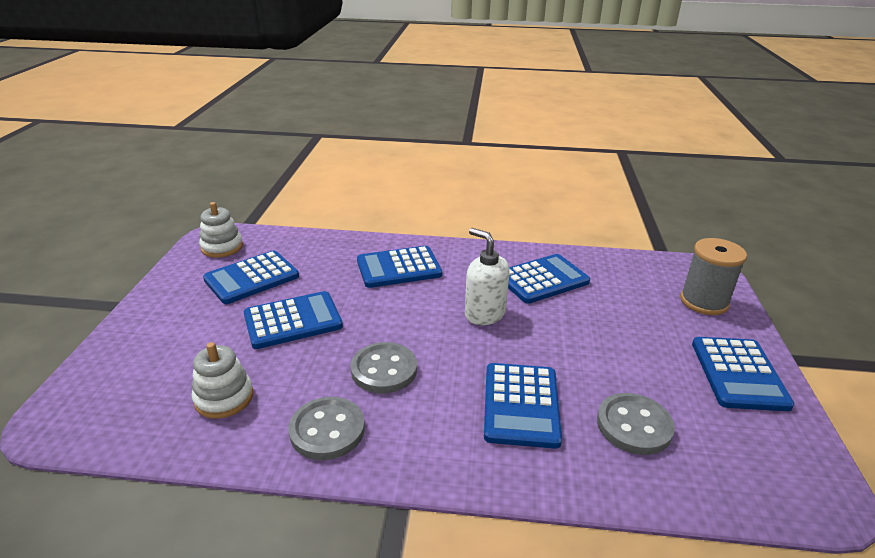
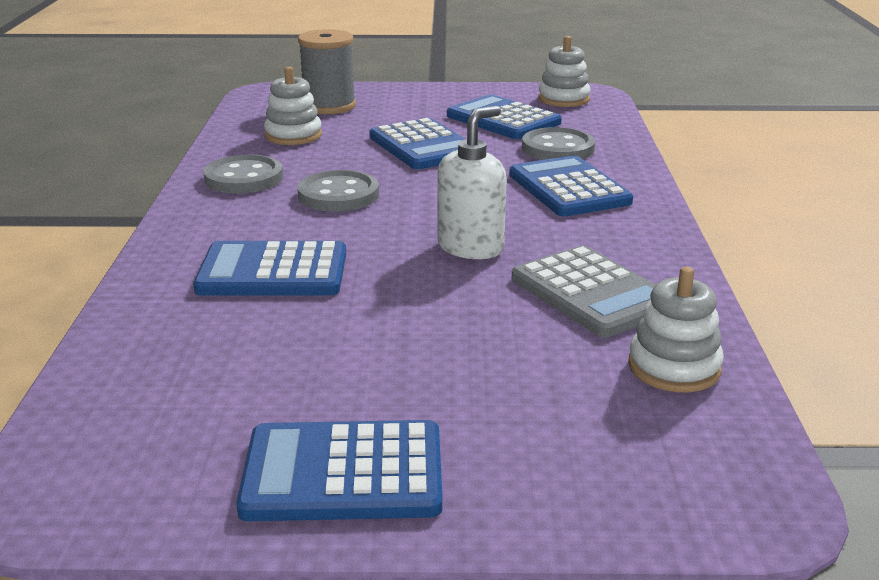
camera: 85 degrees right, 5 degrees down
(542, 279) = (592, 293): blue calculator -> grey calculator
(613, 269) = (674, 367): none -> white stacking toy
(634, 425) = (224, 349): grey button -> grey button (558, 148)
(704, 302) = (592, 472): grey spool -> grey spool (329, 106)

